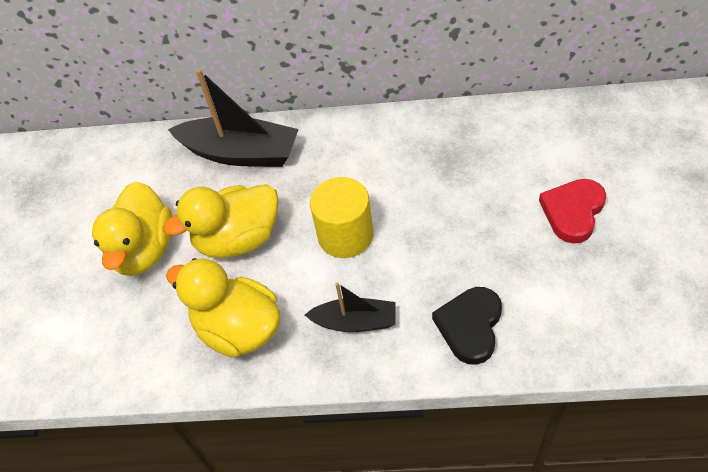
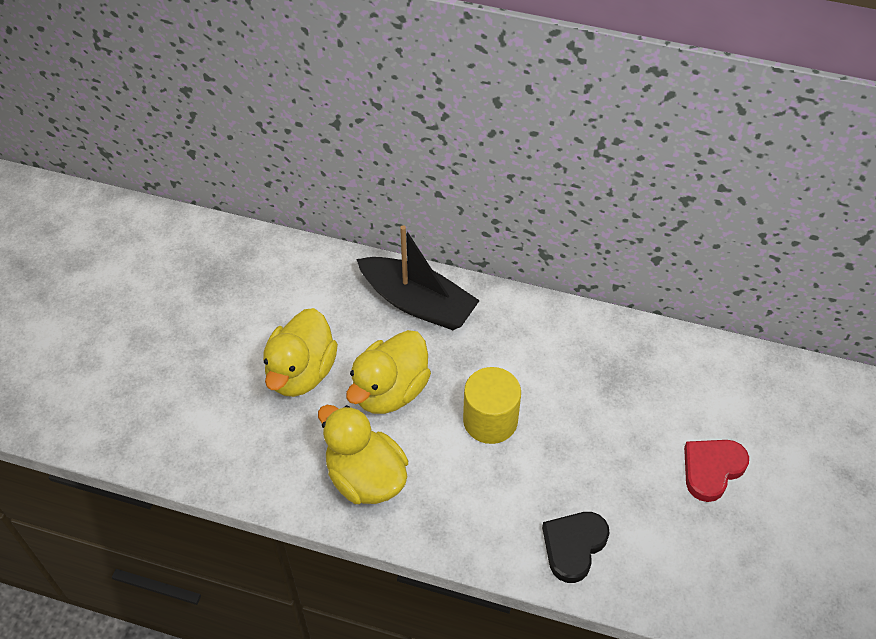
camera: 10 degrees right, 0 degrees up
(238, 239) = (390, 391): yellow duck -> yellow duck turned 45 degrees counterclockwise
(355, 322) = (471, 506): black boat -> none

